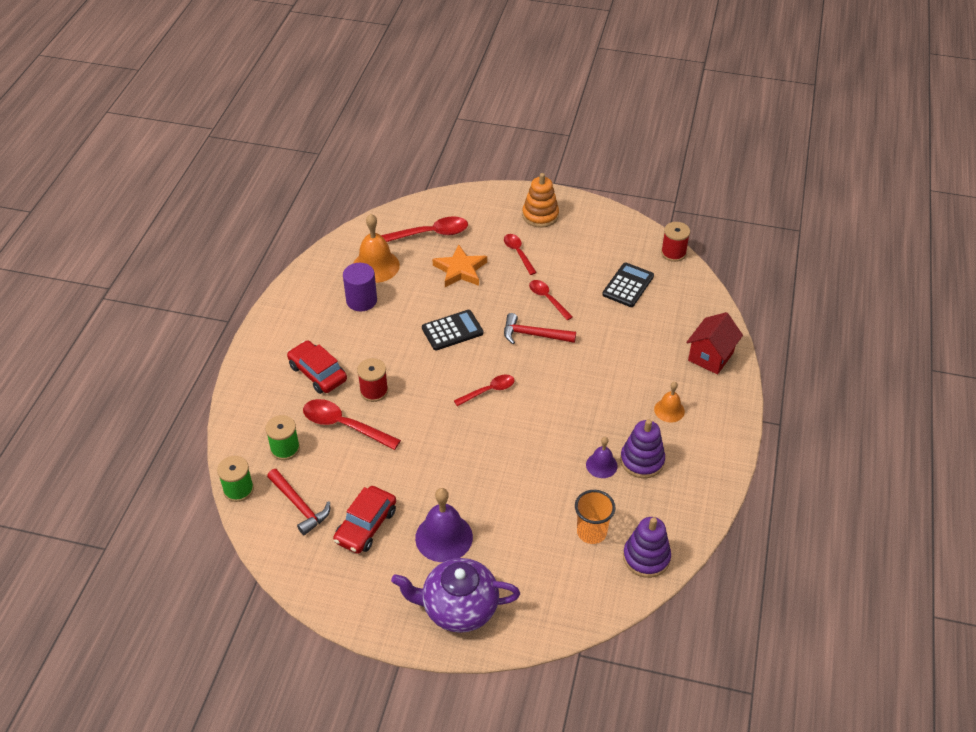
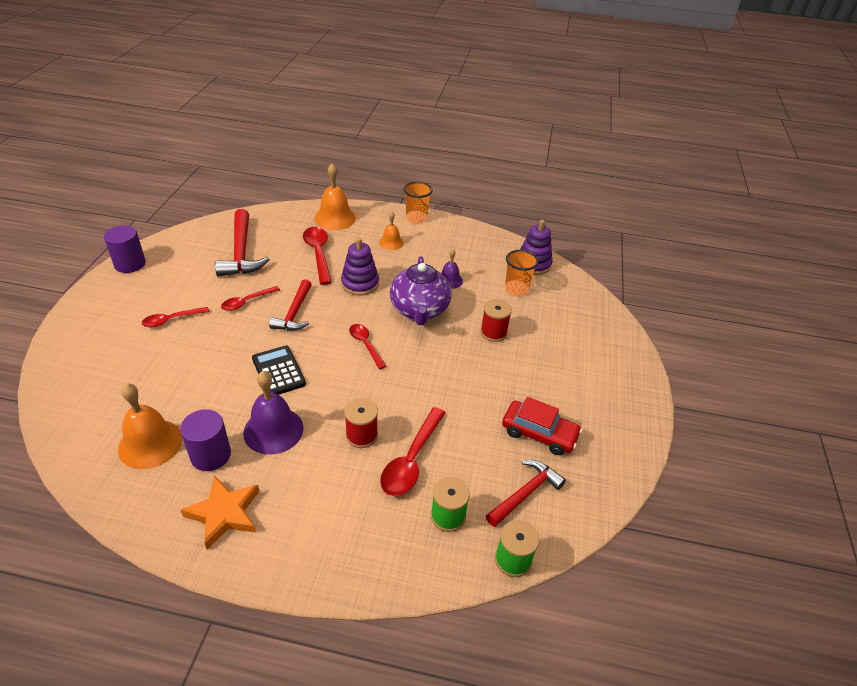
camera: 95 degrees left, 5 degrees down
(317, 373) = (329, 492): red car -> none
(429, 234) = (109, 393): red spoon -> red spoon (318, 254)
(444, 537) = (540, 376): purple bell -> purple bell (273, 430)
(458, 608) = (608, 366): purple teapot -> purple teapot (419, 310)
(460, 270) = (183, 365): orange star -> orange star (224, 513)
(540, 215) = (116, 302): orange stacking toy -> none
(597, 212) = (130, 264): none -> purple cylinder
(628, 285) = (241, 252): black calculator -> red hammer
(642, 460) = (443, 259): purple stacking toy -> purple stacking toy (360, 284)
(673, 253) = (206, 225): red spool -> red spool (493, 332)
(710, 356) = (335, 218): red house -> orange bell
(729, 436) = (416, 218): none -> orange cup

